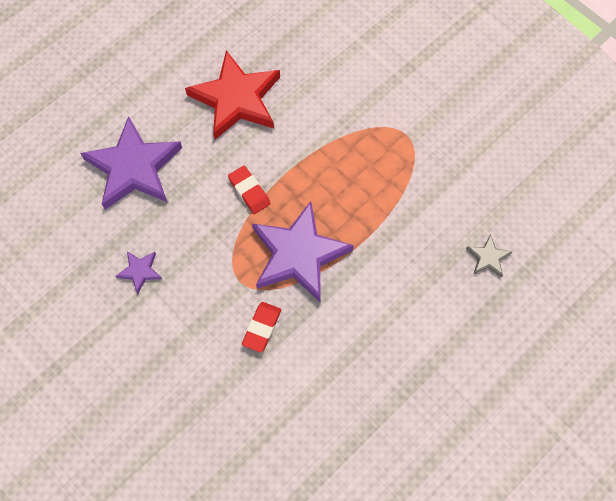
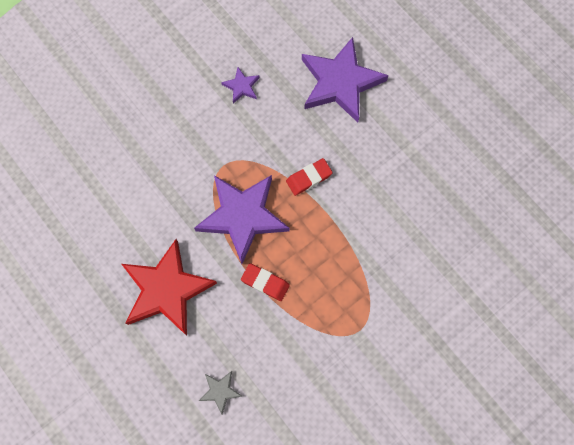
camera: 95 degrees right, 5 degrees up
(236, 99) = (407, 172): red star -> red star (166, 289)
(261, 328) = (179, 181): red eraser -> red eraser (265, 283)

